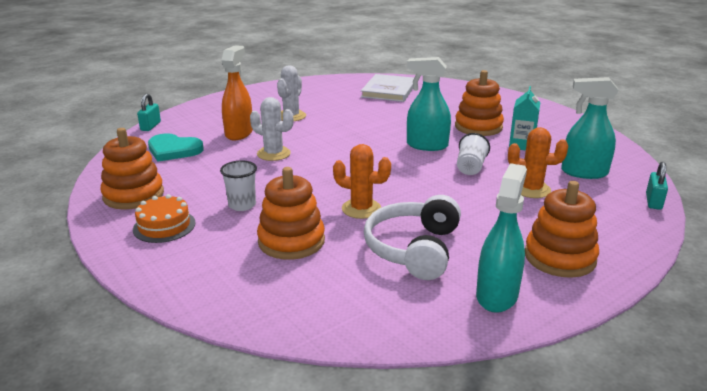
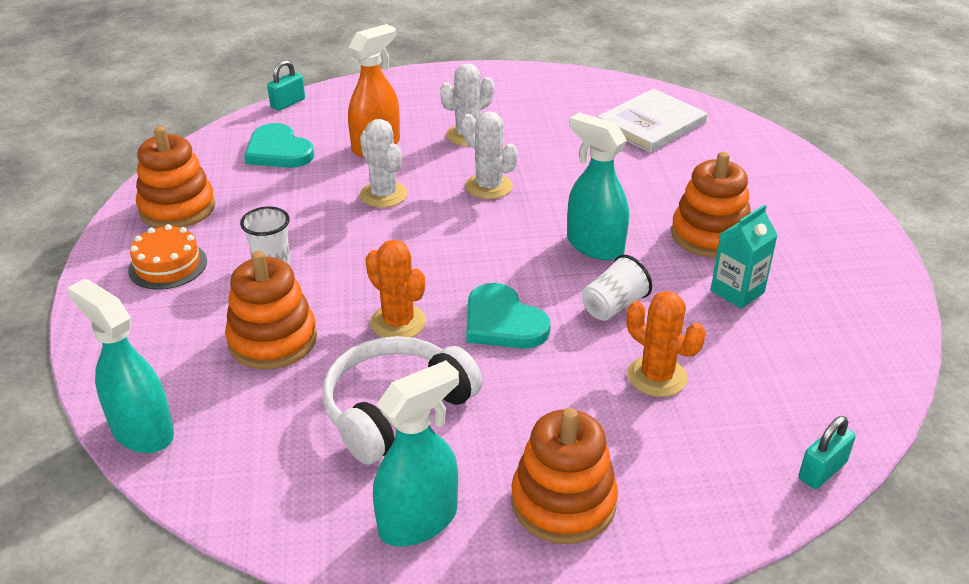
camera: 30 degrees right, 10 degrees up
(334, 135) = (489, 186): none -> white cactus
(421, 191) = (503, 322): none -> turquoise heart
(583, 172) = (775, 376): turquoise spray bottle -> turquoise spray bottle (142, 431)

